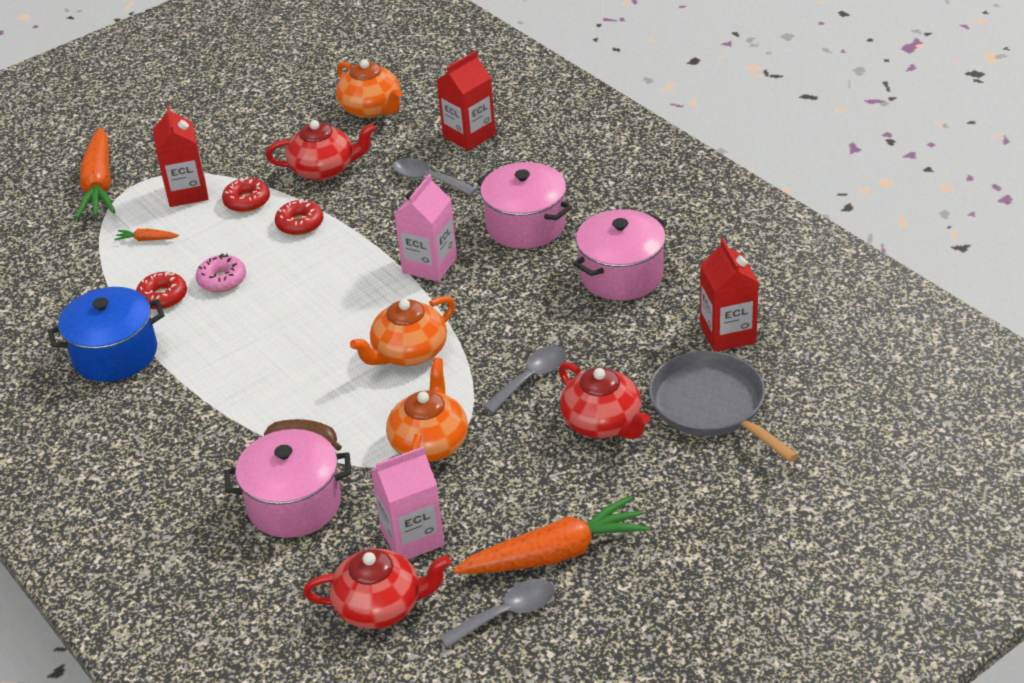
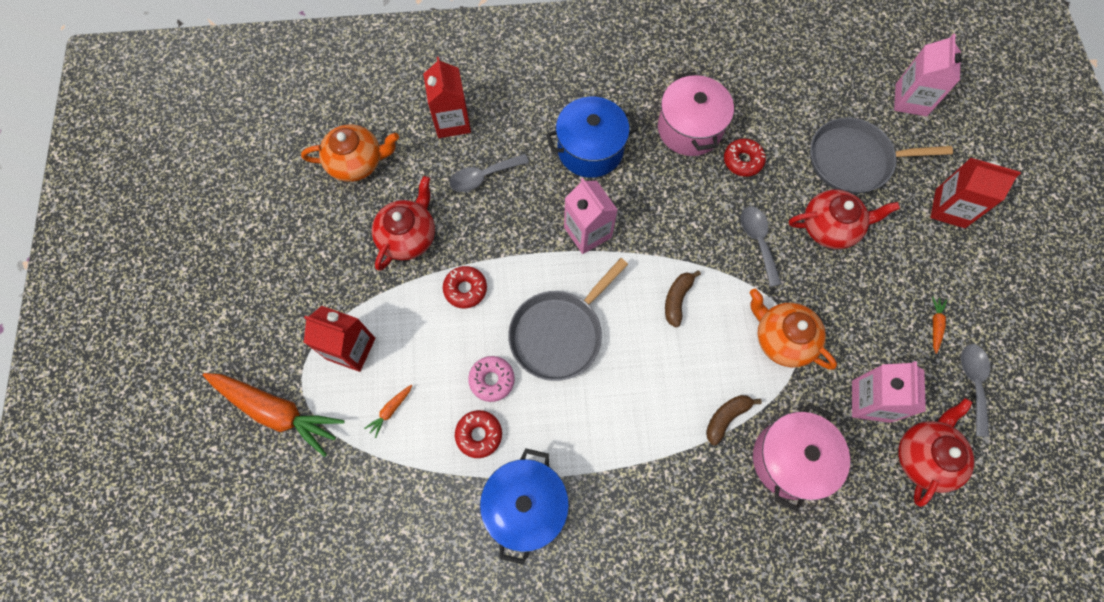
camera: 60 degrees left, 30 degrees up
(247, 201) = (402, 311): red donut -> red donut (742, 161)
(304, 297) = (559, 333): none -> grey pan
(408, 353) = (677, 299): orange teapot -> brown banana
(526, 225) = (590, 149): pink pot -> blue pot
(555, 554) = (935, 325): orange carrot -> orange carrot, size x0.41
(727, 334) = (791, 110): red carton -> red carton (950, 208)
(850, 418) = (911, 100): none -> pink carton

